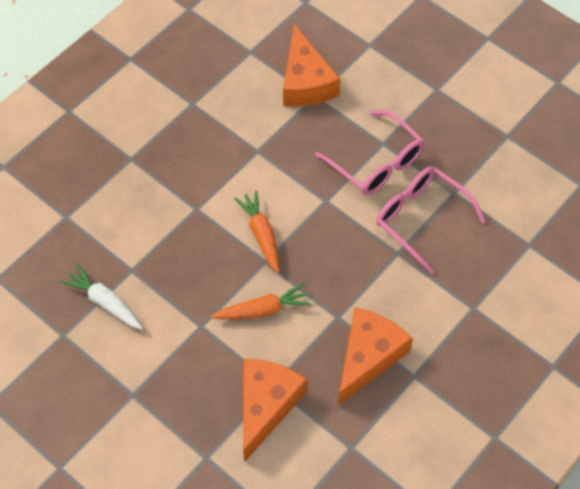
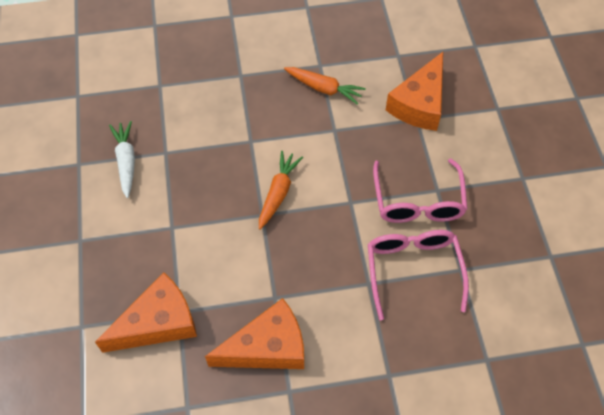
camera: 40 degrees right, 0 degrees up
(262, 310) = (225, 249): orange carrot -> orange carrot (323, 88)

